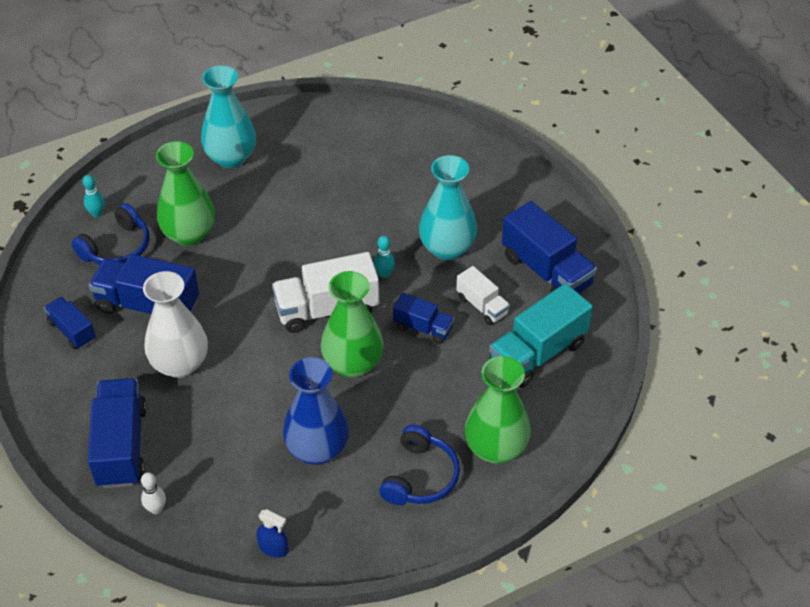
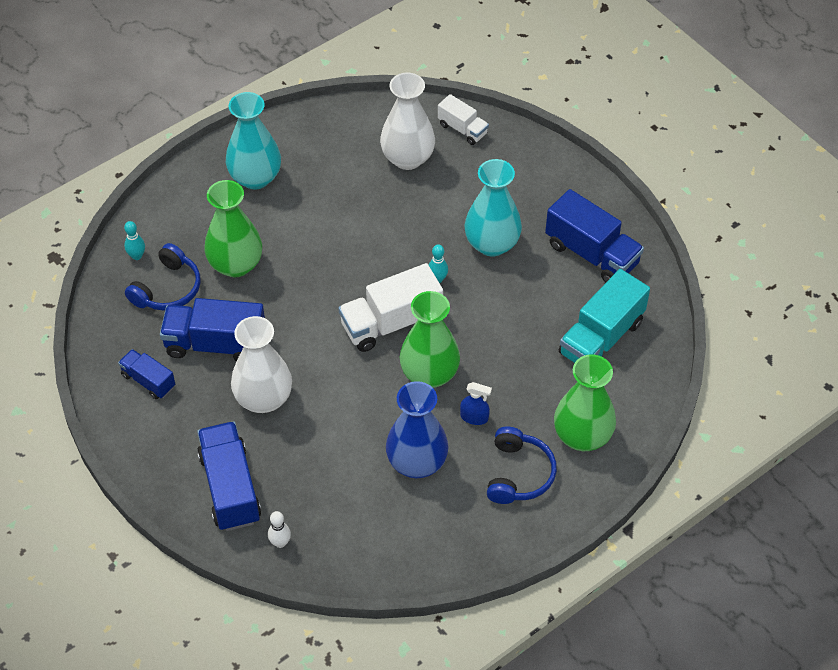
camera: 10 degrees left, 5 degrees up
(273, 548) = (400, 562): blue spray bottle -> blue spray bottle (474, 417)
(383, 158) = (407, 158): none -> white vase
(423, 328) = (487, 328): blue truck -> none
(482, 306) = (538, 298): white truck -> white truck (462, 129)

